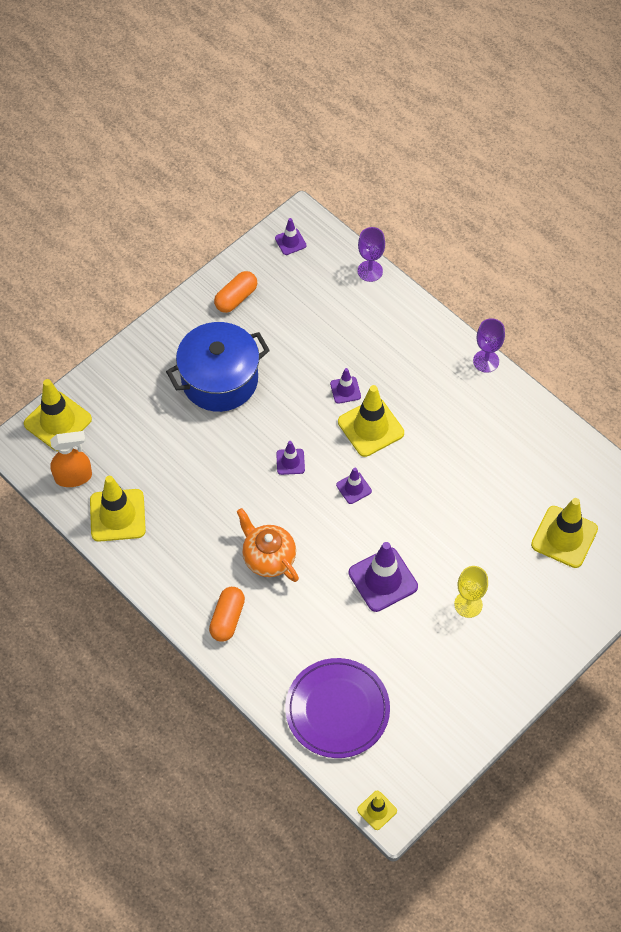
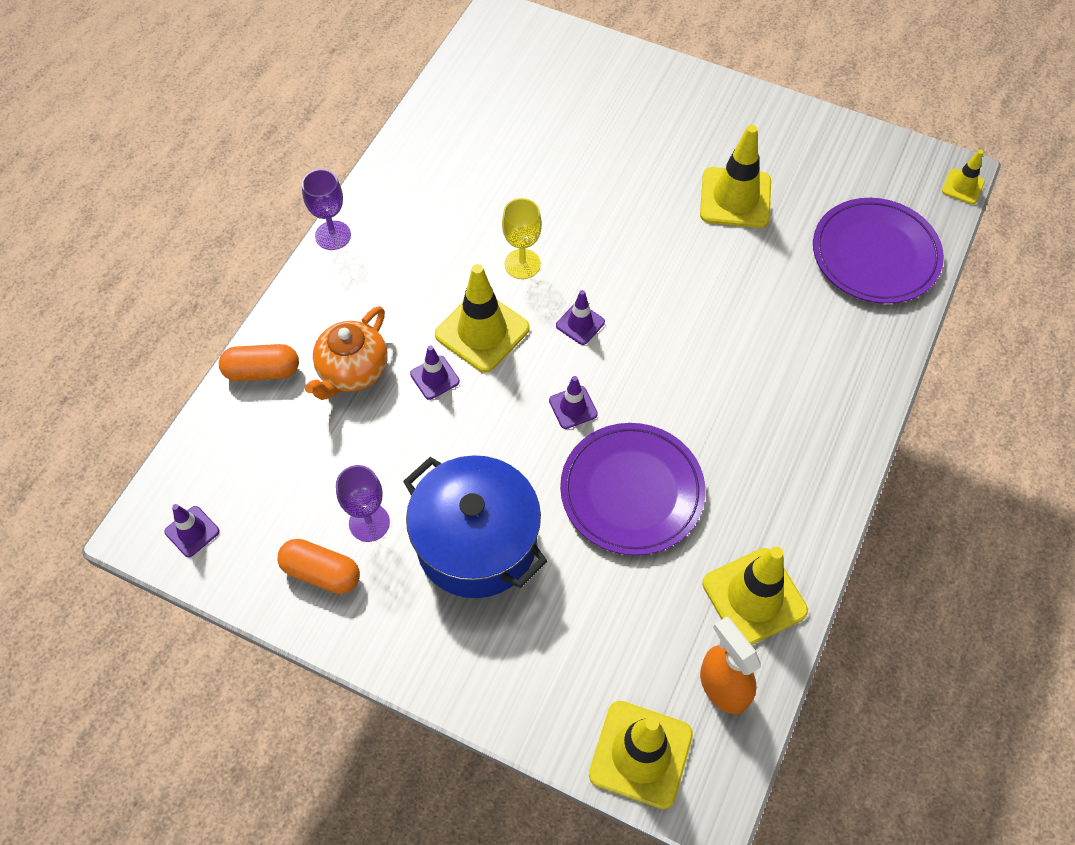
camera: 110 degrees left, 0 degrees up
(216, 474) = (632, 491): none -> purple plate
(227, 618) = (829, 404): orange capsule -> orange capsule (262, 371)
(268, 558) = (723, 387): orange teapot -> orange teapot (352, 371)
(370, 271) = (220, 408): purple goblet -> purple goblet (369, 523)
(383, 579) = (691, 257): purple traffic cone -> none
(468, 604) = (679, 169): yellow goblet -> yellow goblet (522, 264)
(564, 537) = (551, 106): yellow traffic cone -> yellow traffic cone (735, 198)

